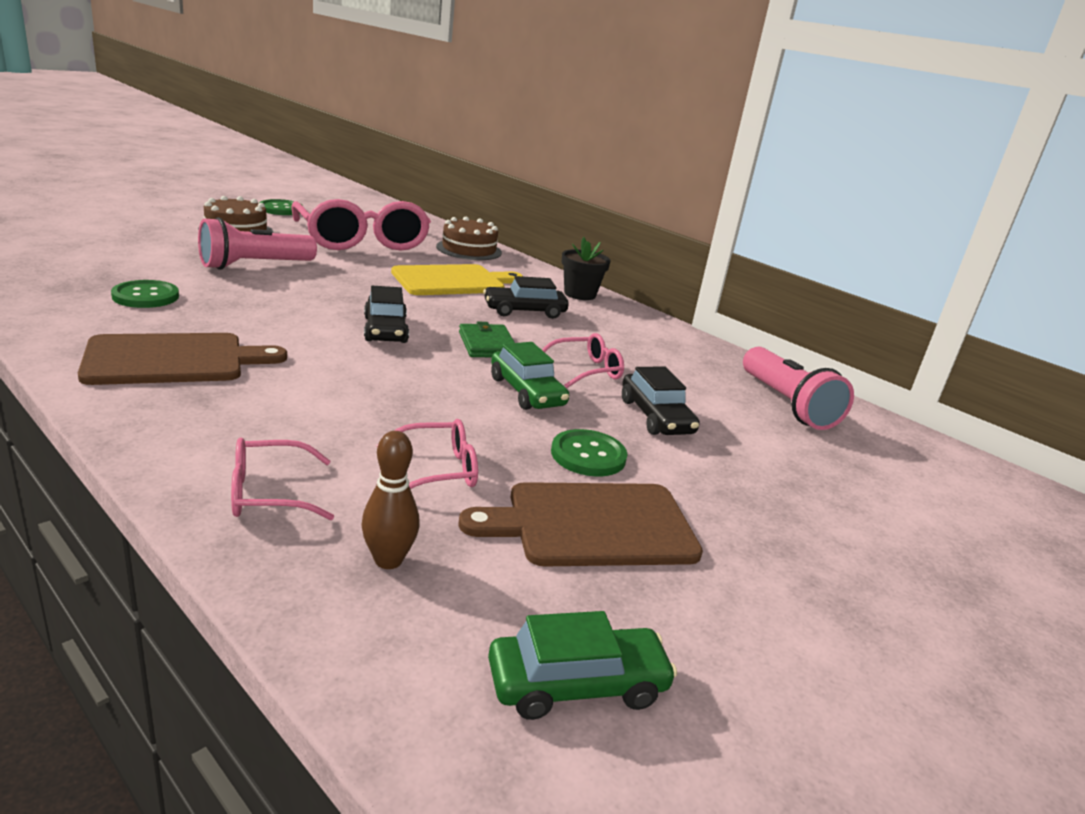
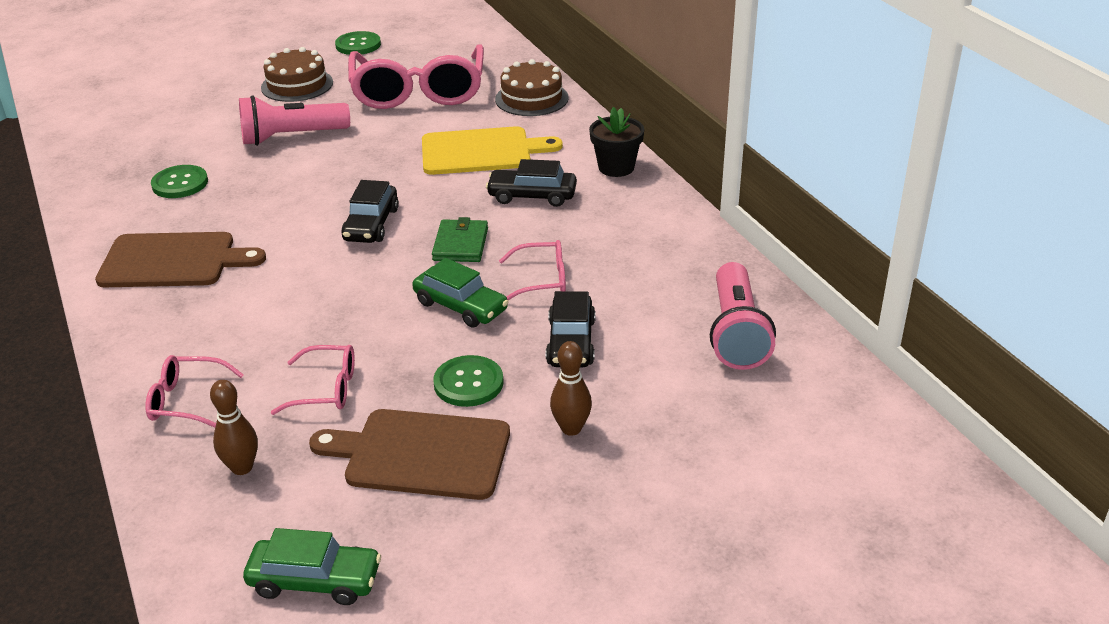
camera: 25 degrees right, 10 degrees up
(527, 392) = (460, 306): green car -> green car turned 45 degrees counterclockwise
(721, 488) = (571, 428): none -> brown bowling pin

